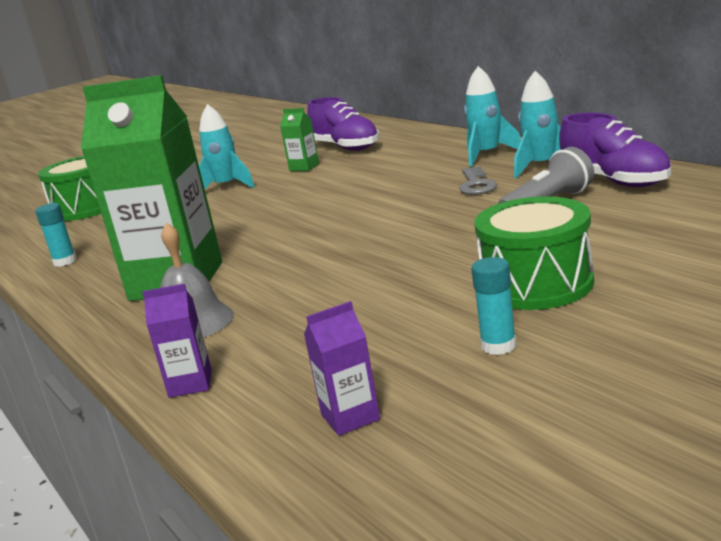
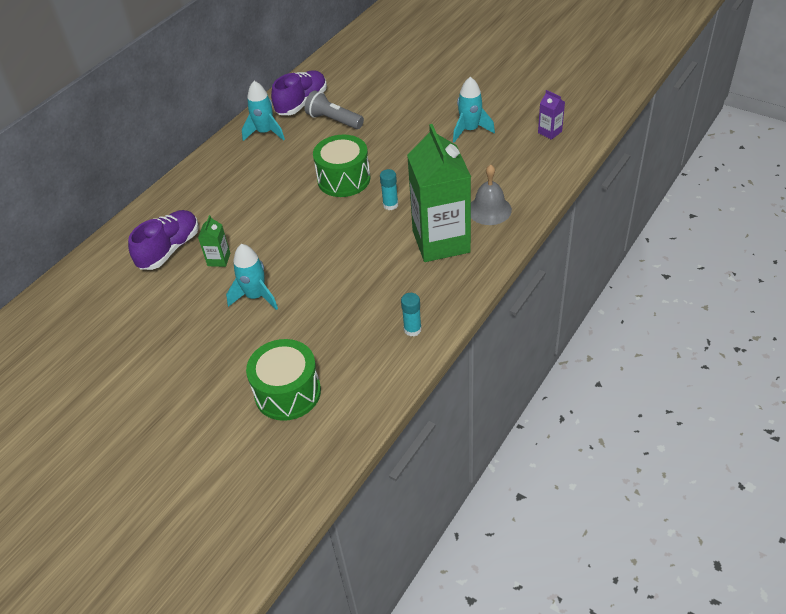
camera: 110 degrees left, 25 degrees up
(190, 384) = (544, 185): purple carton -> none
(476, 184) = (292, 153): grey key -> none
(487, 155) = (230, 161): turquoise rocket -> turquoise rocket (470, 130)
(498, 346) = (489, 109): turquoise glue stick -> turquoise glue stick (390, 205)
(537, 284) = (433, 108): green drum -> green drum (344, 179)

